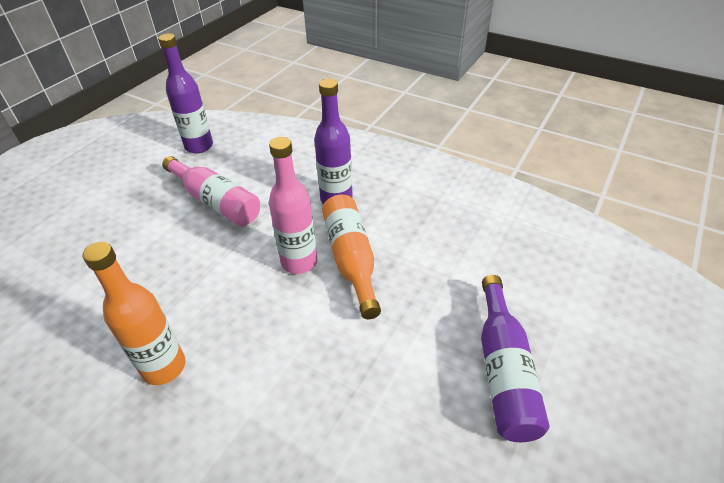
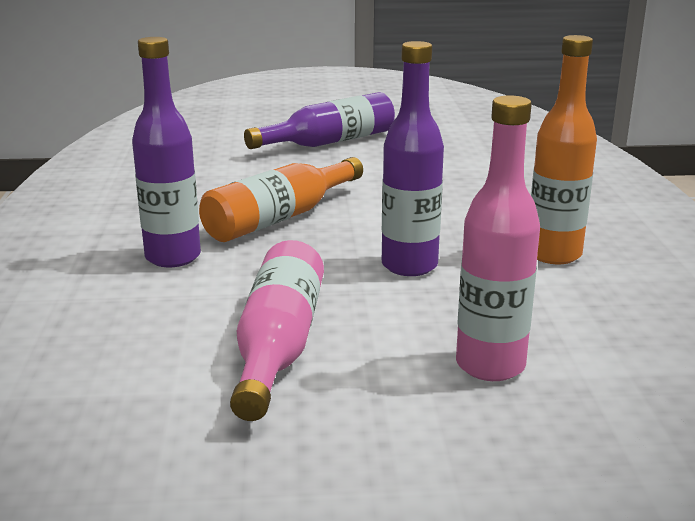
camera: 125 degrees left, 20 degrees down
(199, 146) = (117, 459): purple bottle -> purple bottle (409, 266)
(299, 262) = (322, 241): pink bottle -> pink bottle (490, 365)

